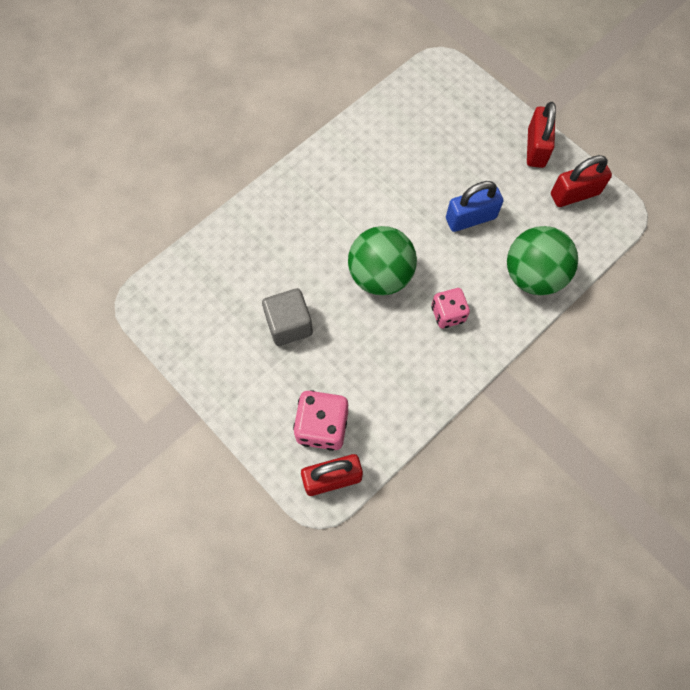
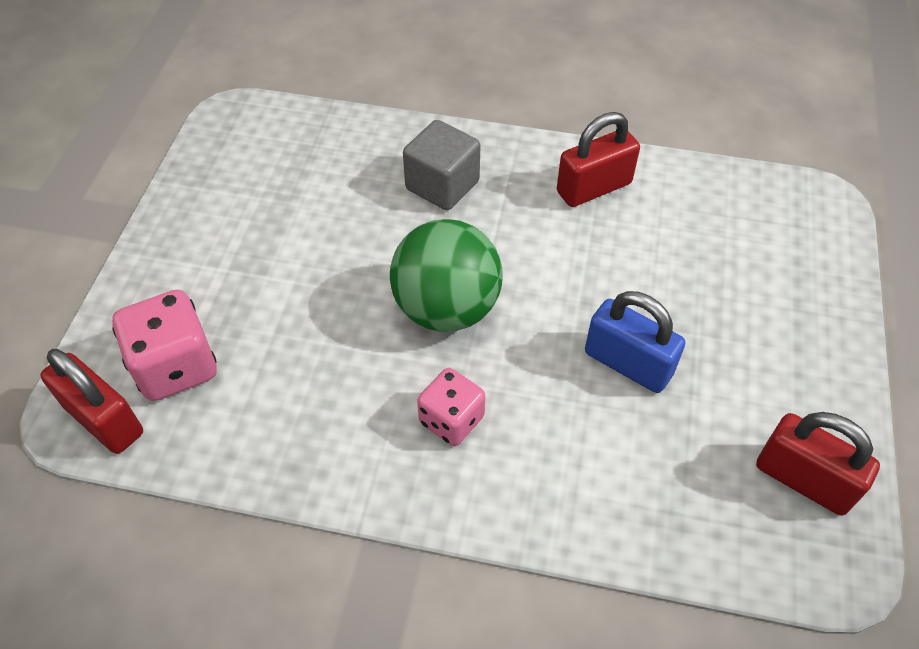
camera: 55 degrees right, 15 degrees down
(289, 325) = (299, 253): grey cube -> grey cube (442, 185)
(533, 275) = (609, 499): green ball -> none
(536, 148) = (825, 381): red padlock -> red padlock (594, 188)

